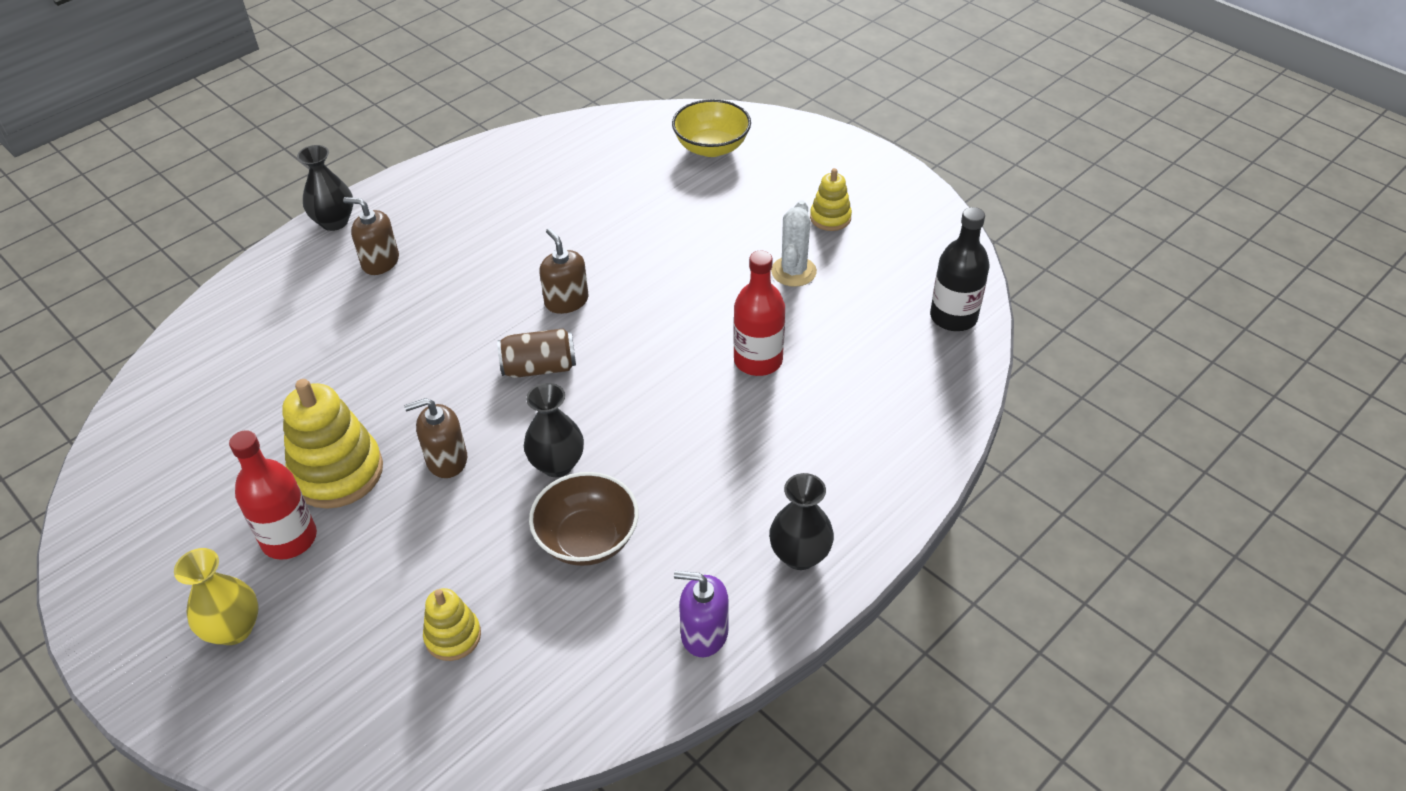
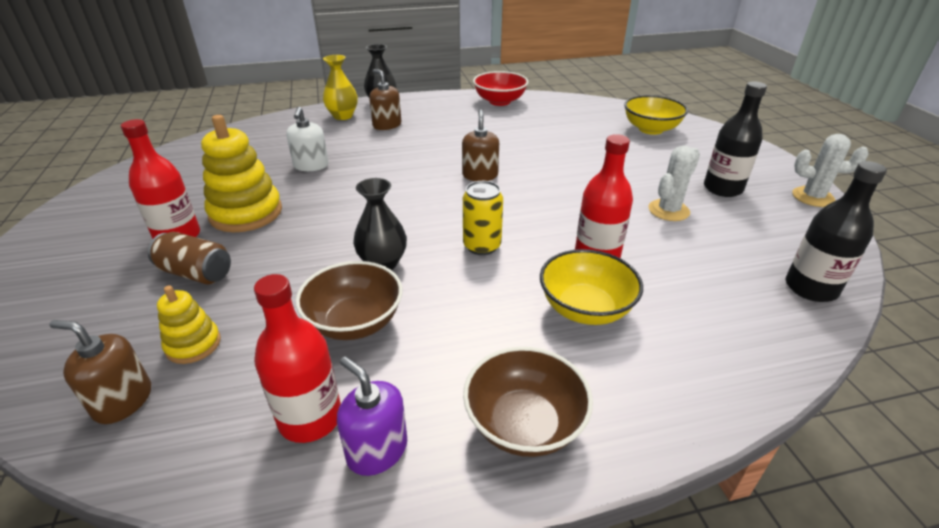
camera: 30 degrees right, 10 degrees down
(234, 629) = (86, 273): yellow vase -> yellow vase (343, 116)
(345, 370) = (311, 166): none -> white soap dispenser
(446, 460) = (315, 232): brown soap dispenser -> brown soap dispenser (123, 401)
(496, 160) = (499, 101): none -> red bowl
(539, 368) = (427, 203): brown can -> brown can (196, 273)
(628, 639) = (310, 418): none -> red bottle
(641, 398) = (482, 246): none -> yellow can
(782, 426) = (585, 309): none -> yellow bowl
(799, 555) = (524, 424): black vase -> brown bowl
(830, 218) = (722, 188): yellow stacking toy -> black bottle
(917, 196) = (813, 197): none -> white cactus

